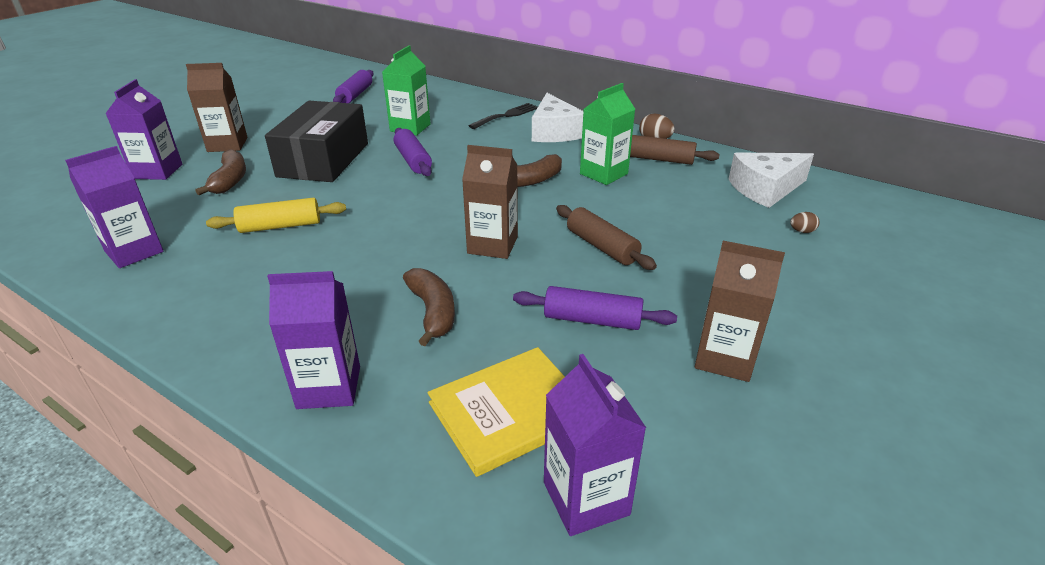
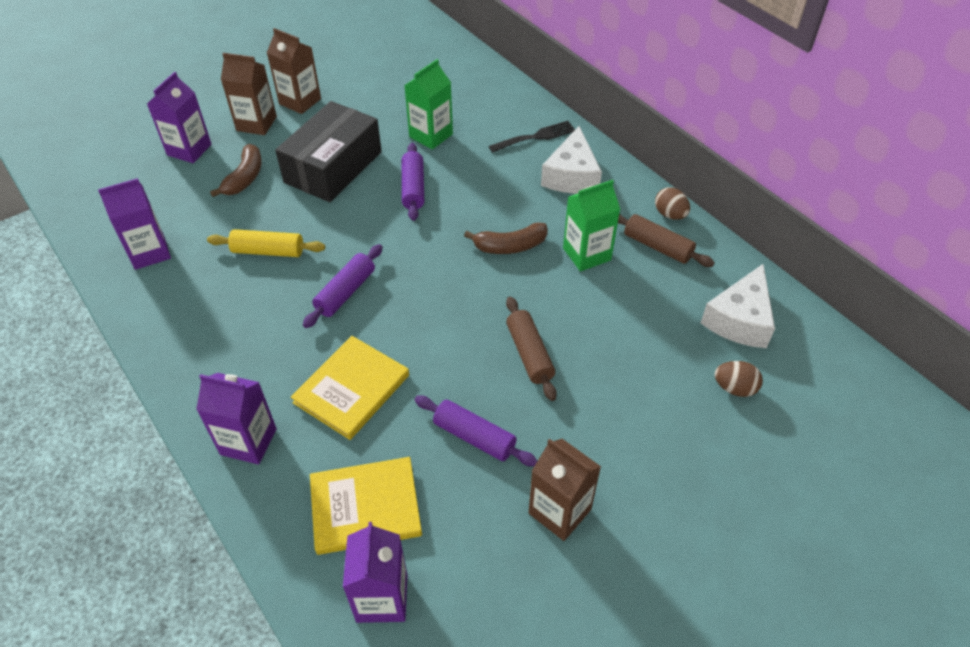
camera: 20 degrees right, 15 degrees up
(355, 95) = (398, 67): purple rolling pin -> purple rolling pin (345, 292)
(433, 312) = (352, 389): brown banana -> yellow book
(492, 245) = (434, 324): brown carton -> brown carton (300, 101)
(765, 189) = (739, 319): white cheese -> white cheese turned 60 degrees counterclockwise
(802, 231) = (734, 388): brown egg -> brown egg, size x1.62

